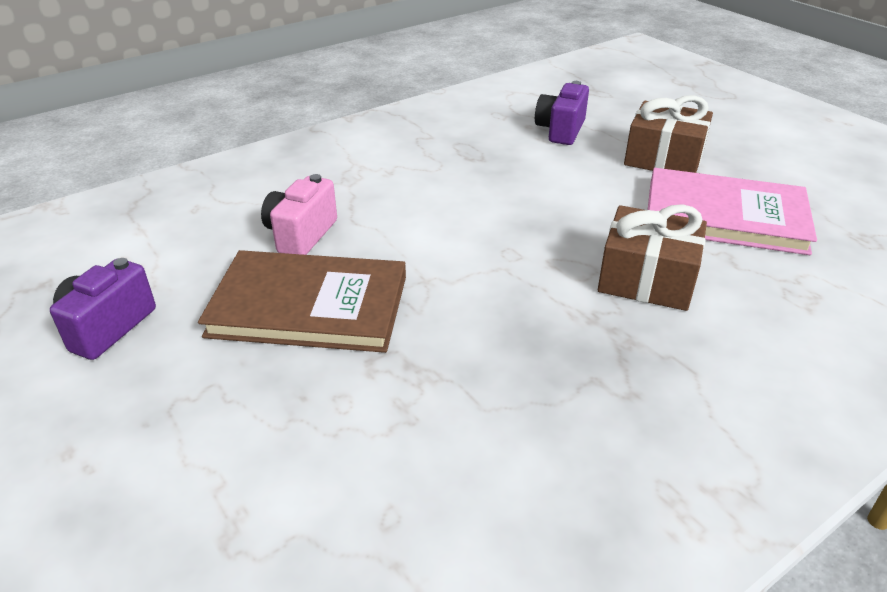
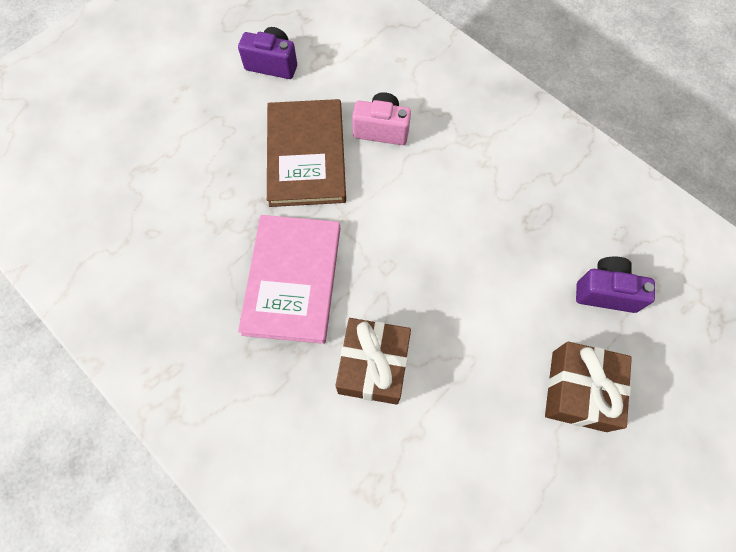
camera: 80 degrees right, 30 degrees up
(725, 216) = (482, 439): pink book -> pink book (292, 279)

